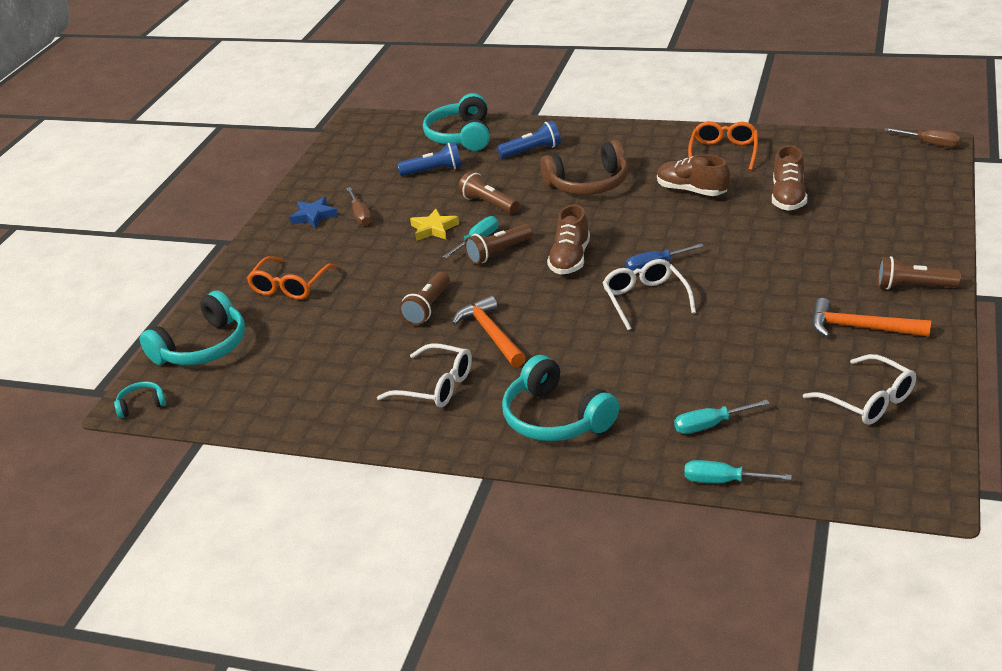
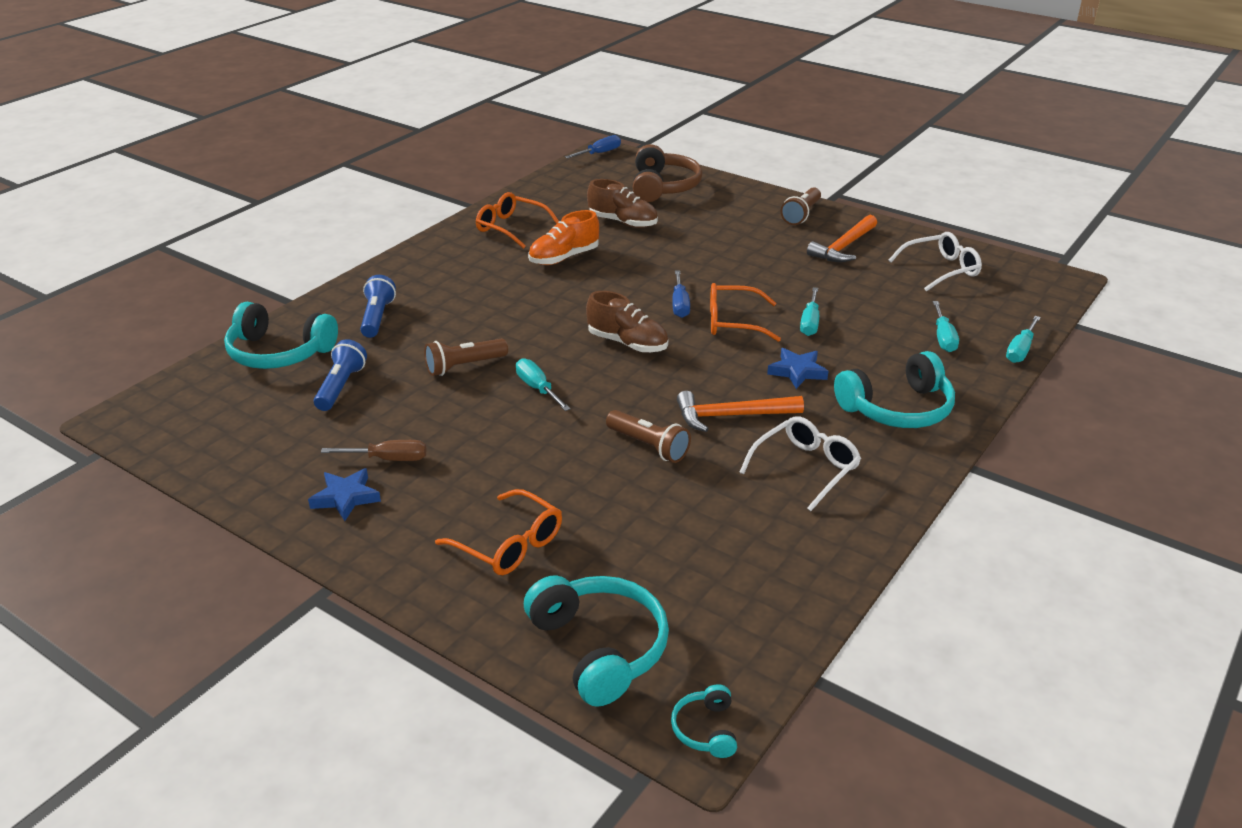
camera: 75 degrees left, 0 degrees up
(434, 229) = (481, 411): yellow star -> none
(498, 252) = (575, 381): brown flashlight -> none
(583, 351) = (797, 371): none -> blue star
(588, 184) = (489, 302): brown headphones -> brown headphones (663, 187)
(645, 299) = (733, 322): white glasses -> orange glasses
(678, 340) = (810, 322): none -> turquoise screwdriver
(692, 191) = (564, 258): brown shoe -> orange shoe
(930, 144) = (599, 153): brown screwdriver -> blue screwdriver

